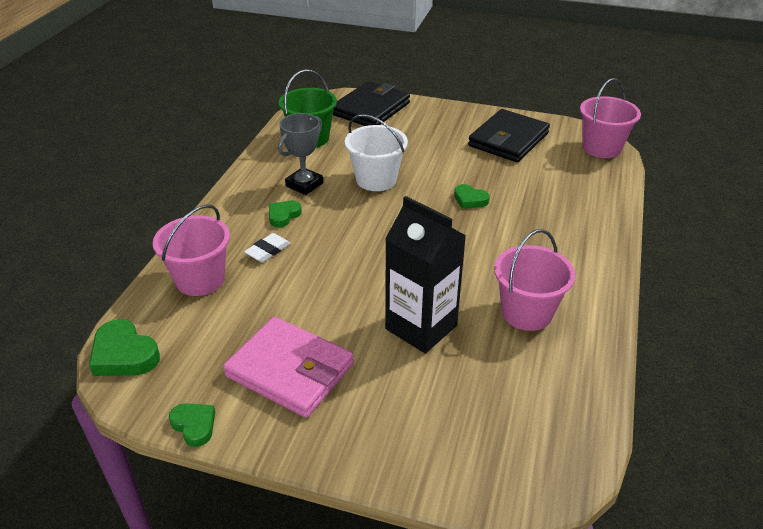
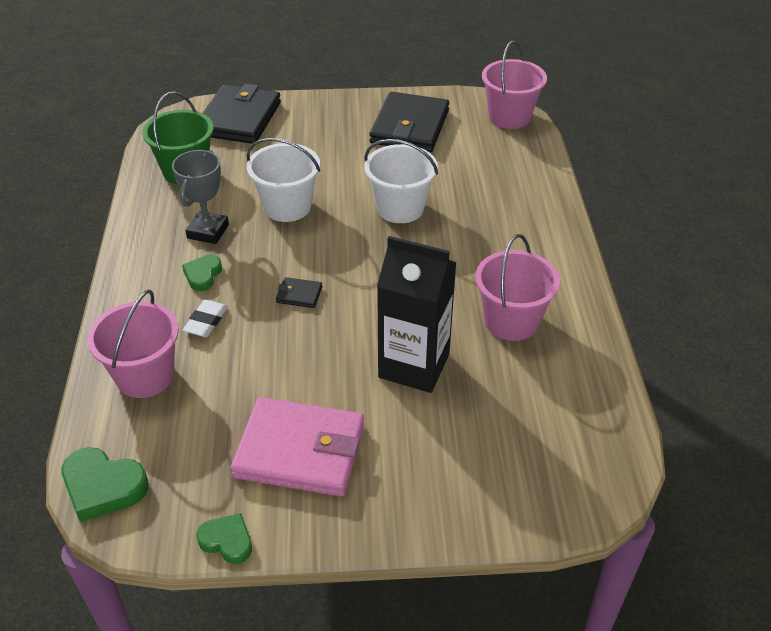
camera: 20 degrees left, 5 degrees up
(352, 248) = (299, 295): none -> black wallet
(470, 200) = (400, 208): green heart -> white bucket

